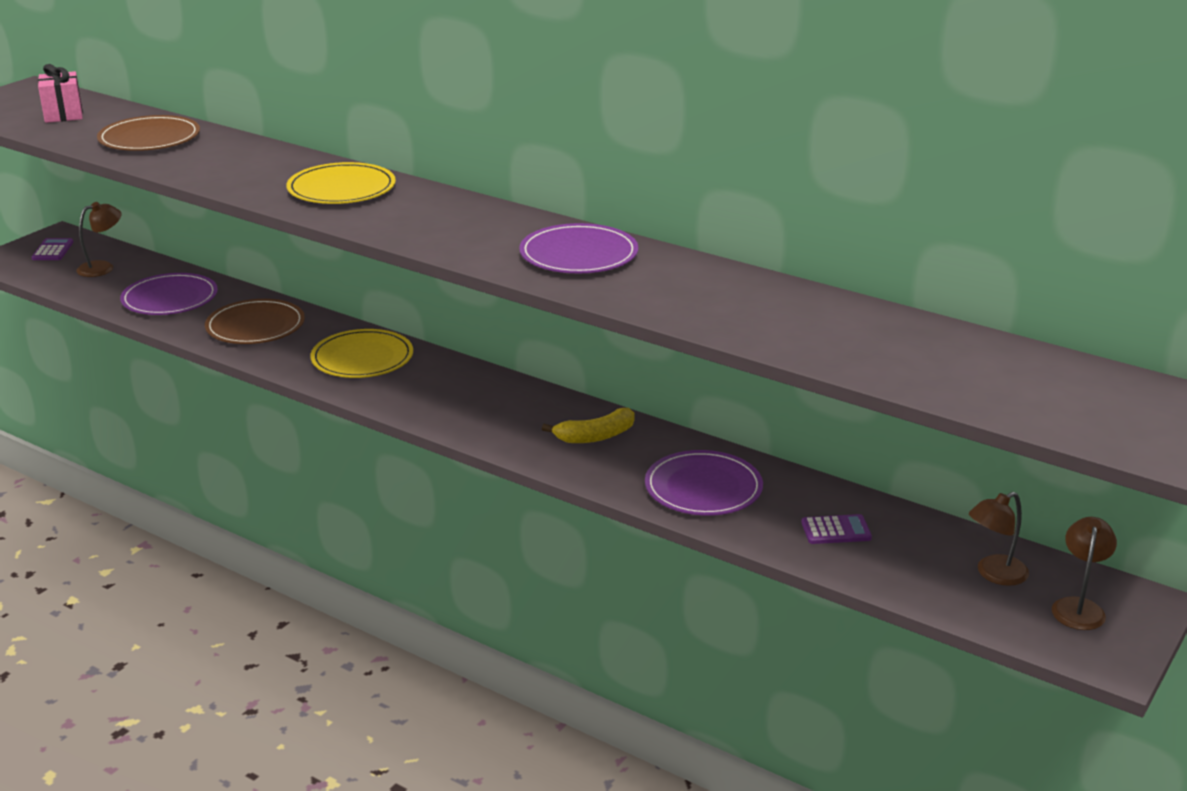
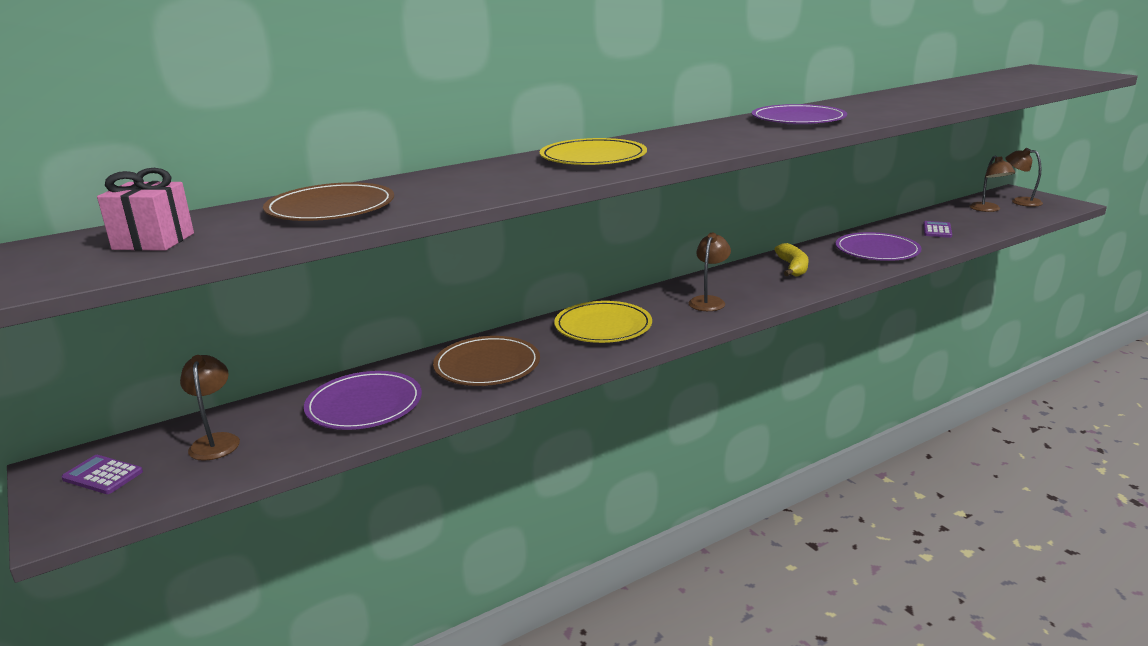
camera: 65 degrees left, 5 degrees down
(457, 400) = (709, 301): none -> brown lamp

